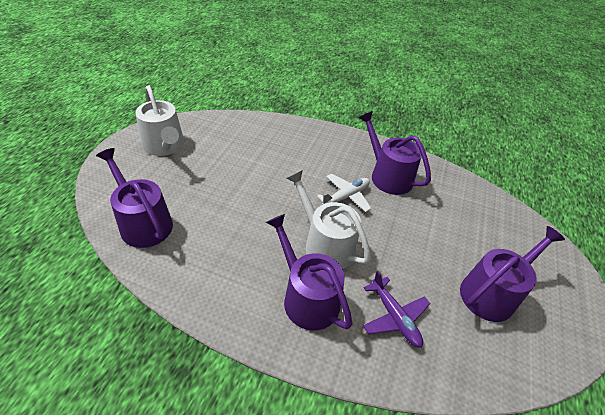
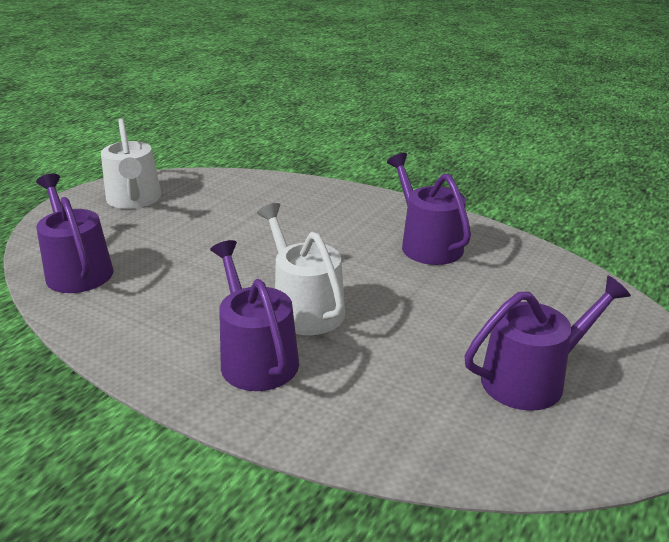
camera: 15 degrees right, 15 degrees down
(346, 196) = (356, 262): white plane -> none
(394, 317) = (370, 389): purple plane -> none

